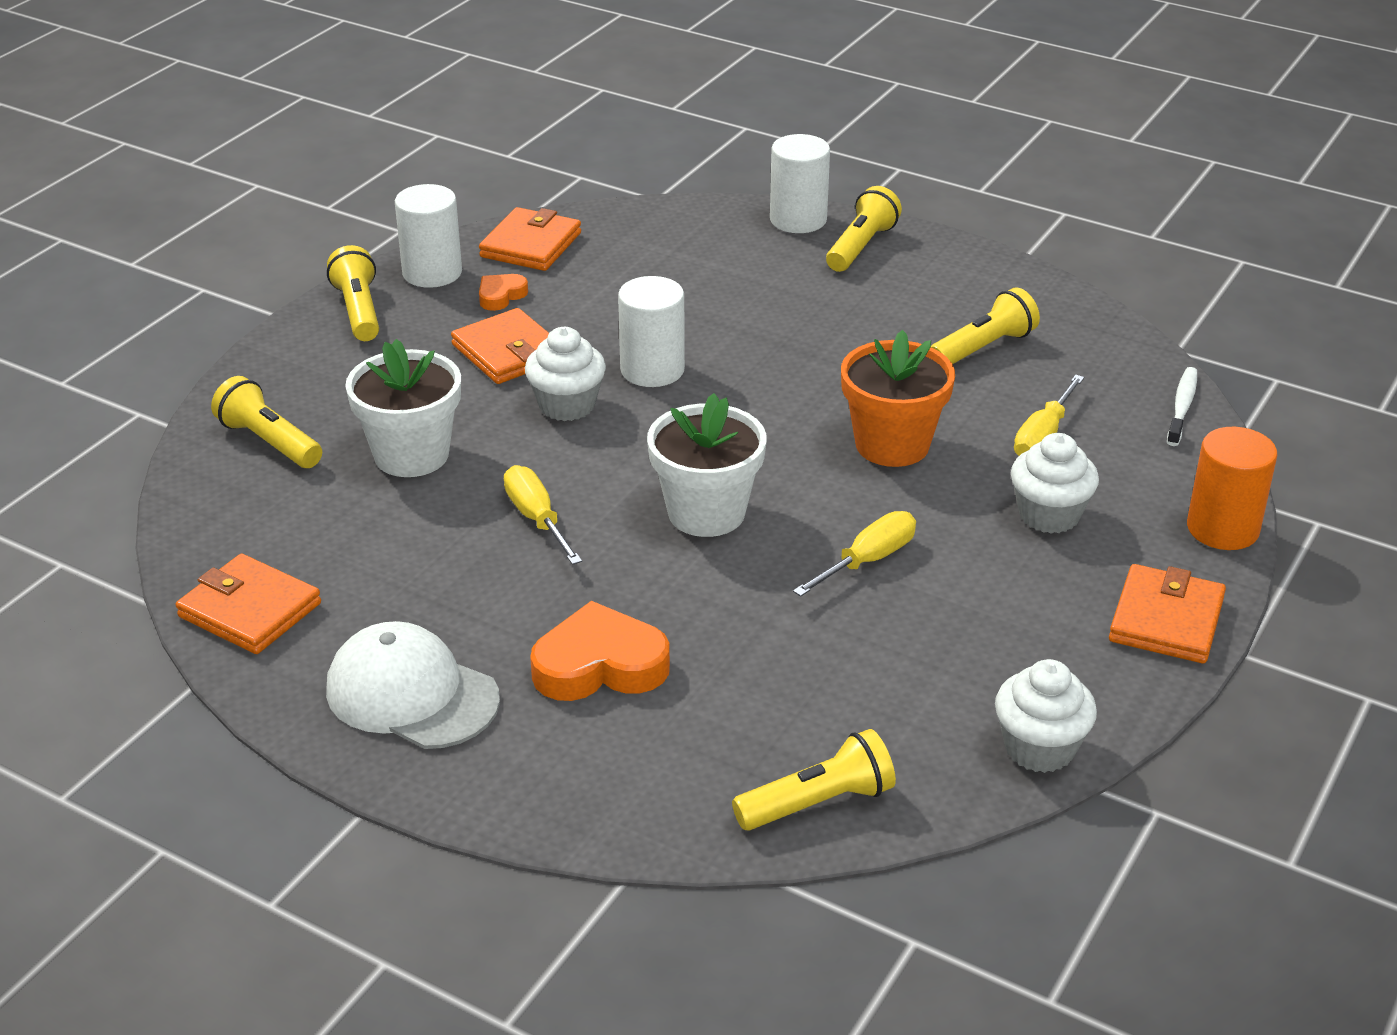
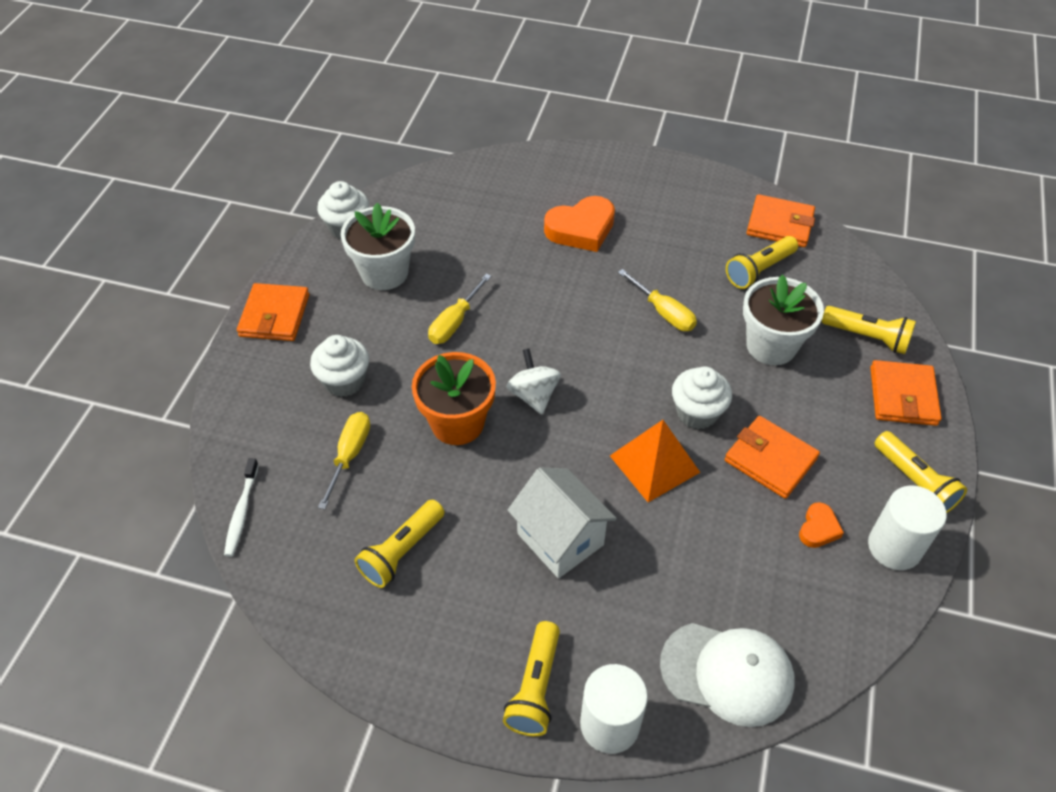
camera: 165 degrees right, 15 degrees up
(412, 694) = (665, 197): white cap -> white cap (727, 673)
(531, 245) = (838, 611): orange wallet -> orange wallet (903, 396)
(652, 370) = (654, 464): white cylinder -> orange pyramid
(706, 513) = (563, 338): white flower pot -> white flower pot (384, 273)
(777, 456) = (533, 395): none -> white spinning top
(796, 330) = (560, 539): none -> white house
(818, 802) = (451, 183): yellow flashlight -> yellow flashlight (759, 270)
(1222, 529) = (229, 393): orange cylinder -> none

